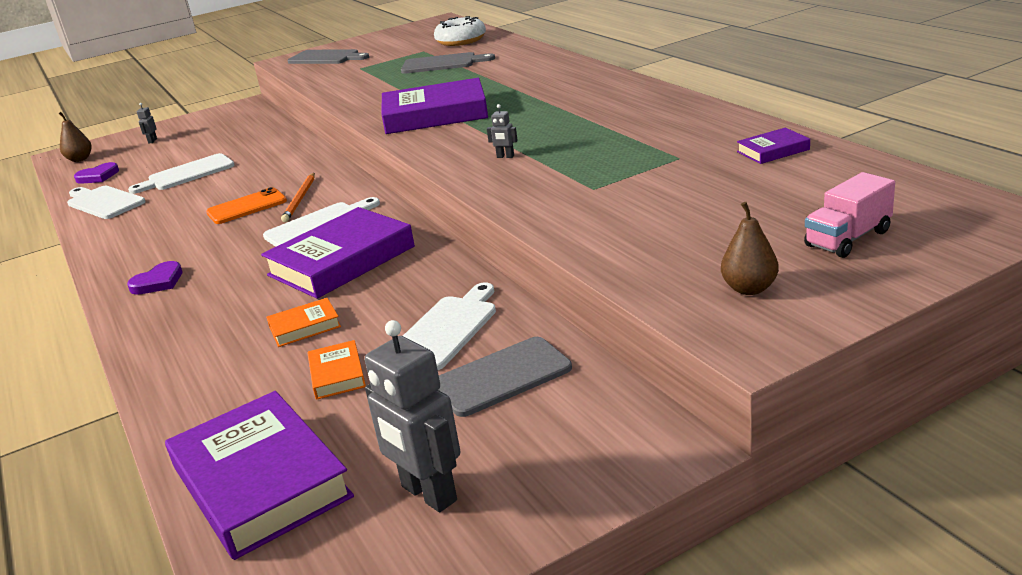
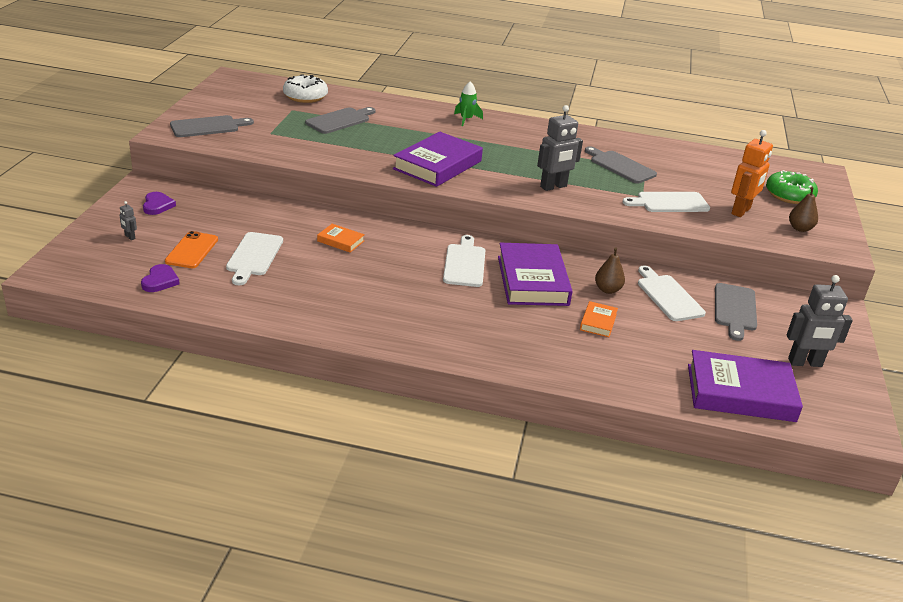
camera: 55 degrees left, 5 degrees up
(80, 159) = (87, 272): brown pear -> brown pear (607, 290)
(104, 202) = (232, 299): white cutting board -> white cutting board (669, 203)
(158, 282) = (443, 334): purple heart -> purple heart (157, 205)
(247, 207) = (378, 267): orange phone -> orange phone (192, 250)
(300, 199) = (407, 250): orange pencil -> none
(337, 374) = (667, 337): orange book -> orange book (340, 241)
(505, 157) = (553, 187): grey robot -> grey robot, size x2.32
(571, 76) = (466, 119): none -> green rocket
(647, 150) = (620, 166): none -> grey cutting board
(700, 240) = (741, 211): none -> orange robot
(773, 151) = (679, 155): purple book -> none
(848, 239) = (789, 195): pink truck -> green donut

